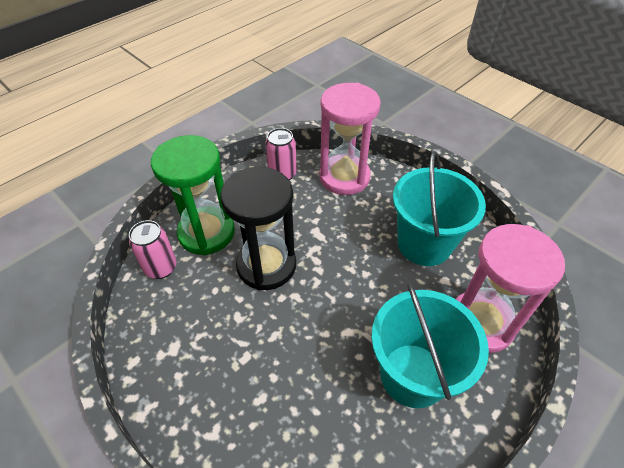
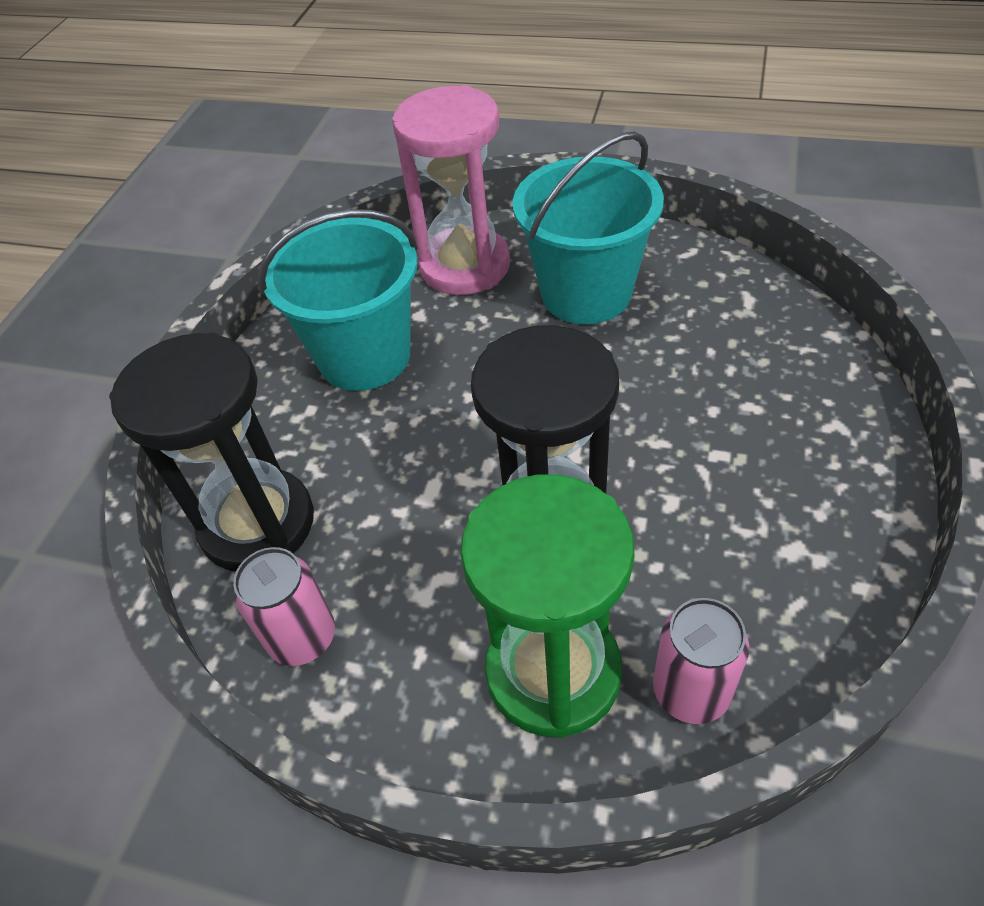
camera: 115 degrees left, 0 degrees up
(344, 177) = (258, 524): pink hourglass -> black hourglass

